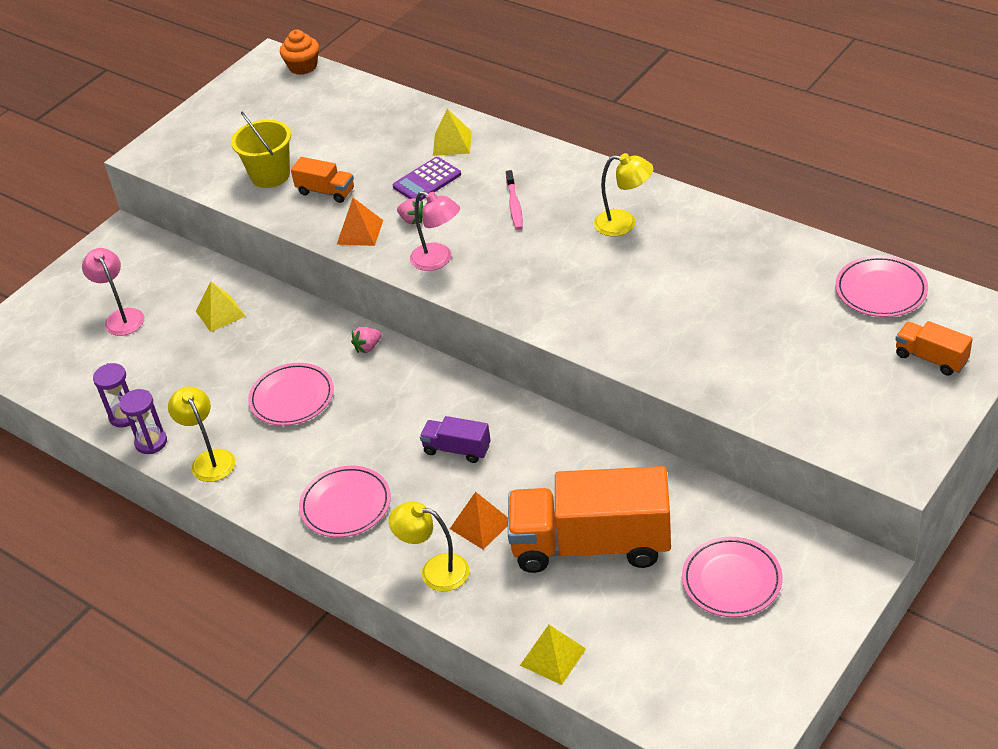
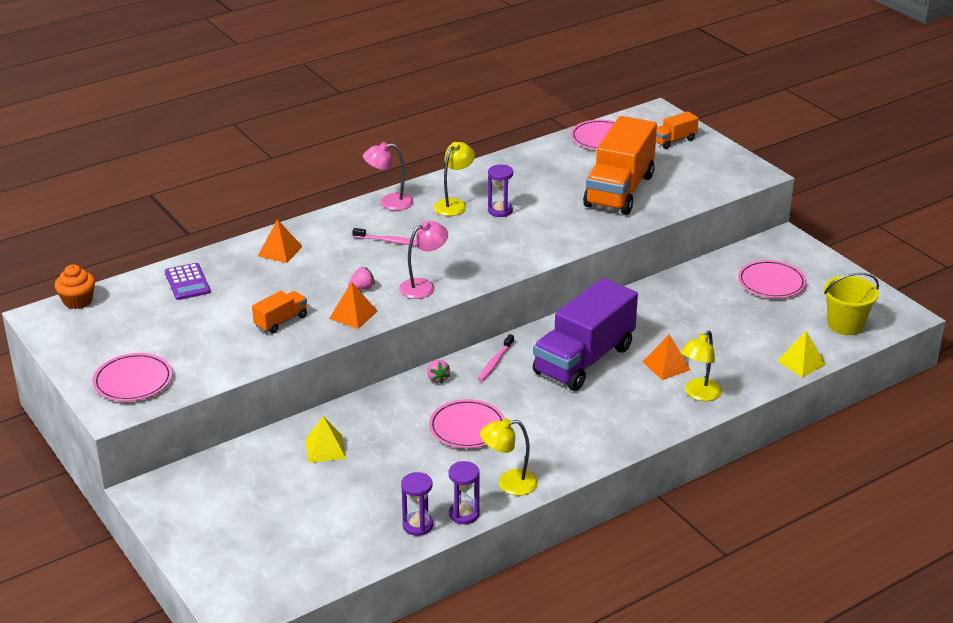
camera: 75 degrees left, 10 degrees down
(121, 317) = (276, 509): pink lamp -> pink lamp (389, 203)
(270, 175) = (227, 345): yellow bucket -> yellow bucket (845, 325)
(346, 505) = (608, 422): pink plate -> pink plate (133, 381)
(417, 380) = (495, 362): none -> pink toothbrush
(427, 181) = (317, 272): purple calculator -> purple calculator (187, 282)
(452, 143) = (280, 251): yellow pyramid -> orange pyramid
(457, 449) = (584, 360): purple truck -> purple truck, size x2.23
(591, 544) = (712, 325): orange truck -> orange truck (619, 190)
(633, 263) = (500, 211): none -> purple hourglass

